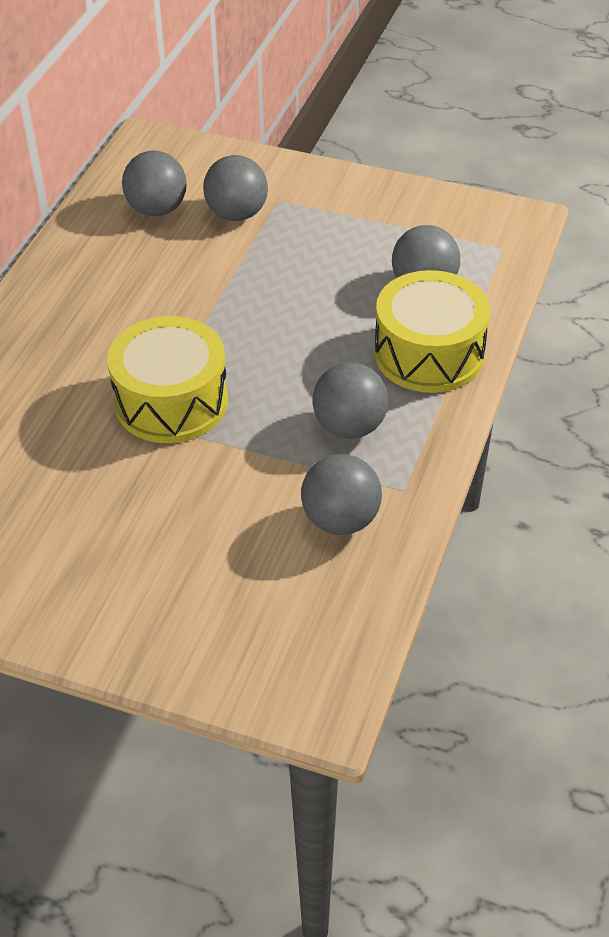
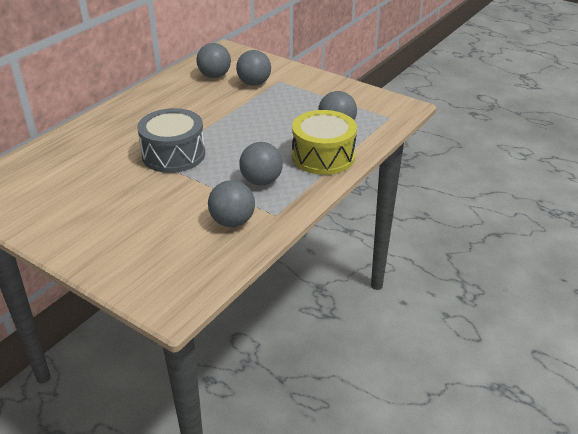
camera: 15 degrees right, 10 degrees down
(171, 401) = (173, 155): yellow drum -> grey drum

